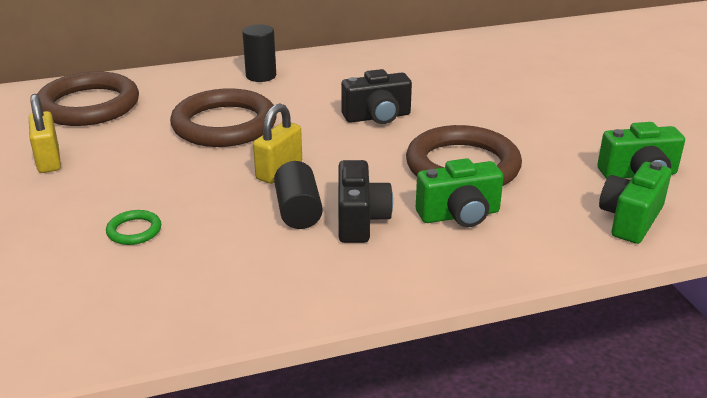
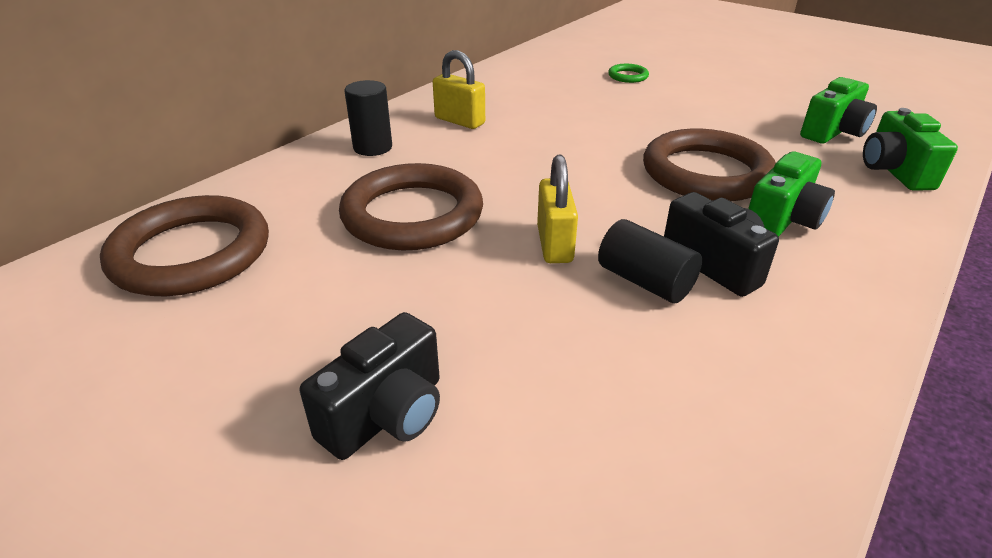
camera: 35 degrees left, 5 degrees up
(49, 160) = (233, 354): yellow padlock -> yellow padlock (459, 121)
(134, 231) = (504, 399): green ring -> green ring (628, 76)
(377, 117) = (558, 152): black camera -> black camera (386, 415)

